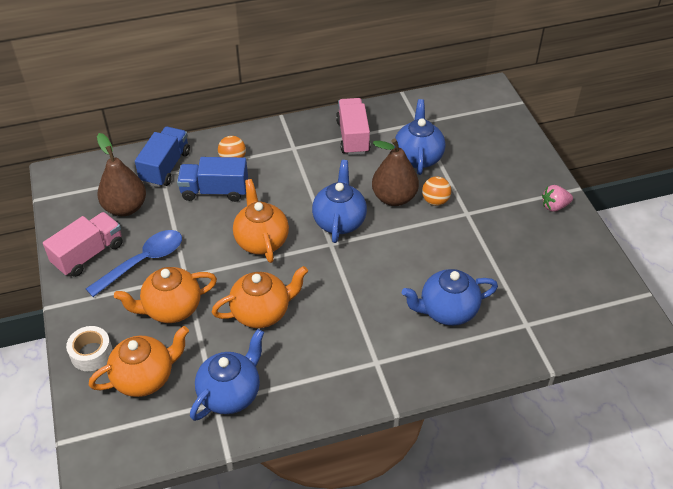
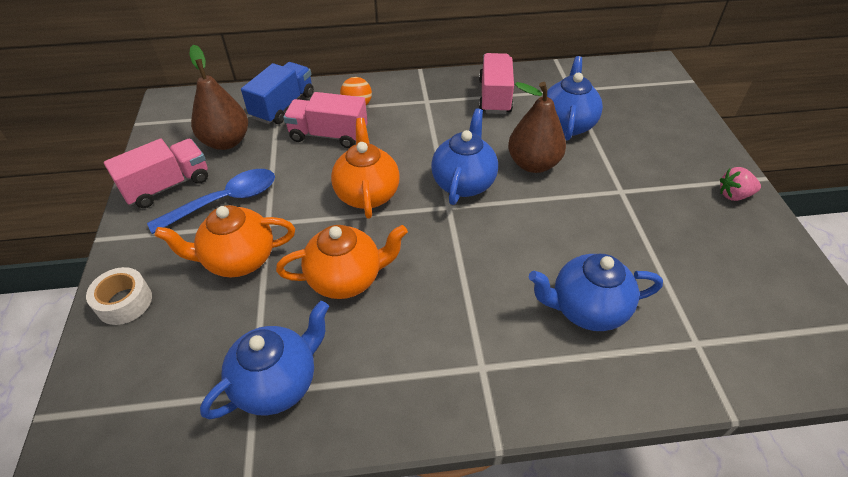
camera: 10 degrees right, 0 degrees up
(145, 378) = (176, 344): orange teapot -> none
(215, 191) = (328, 135): blue truck -> pink truck
(435, 201) = (583, 173): orange ball -> none

